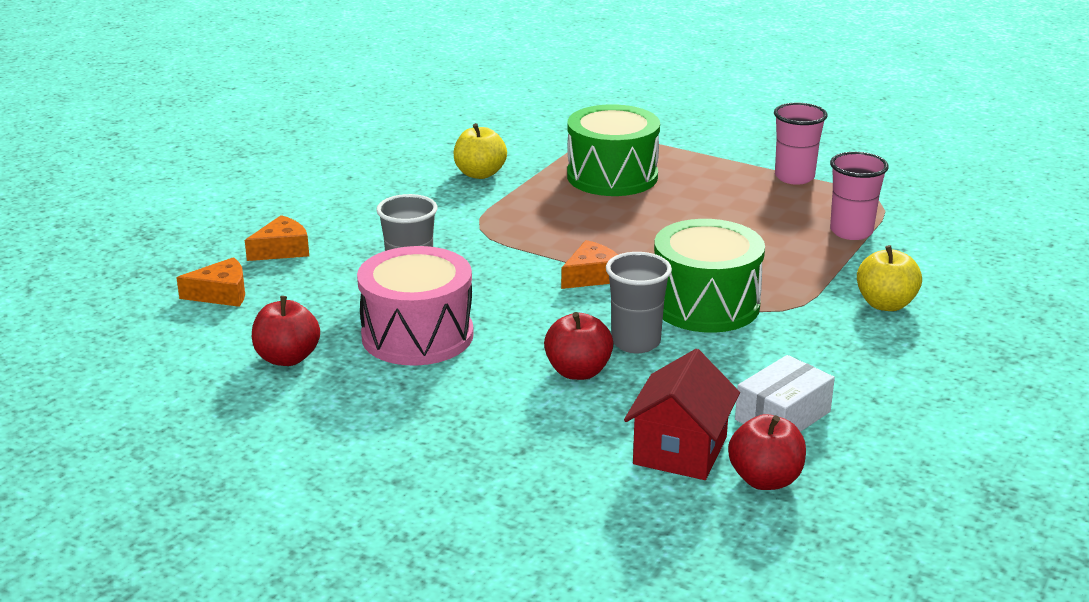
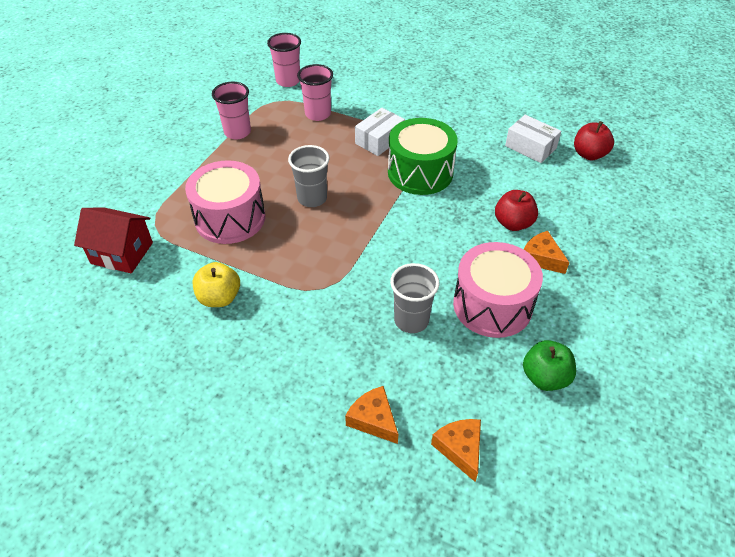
camera: 95 degrees left, 20 degrees up
(287, 358) = (545, 377): red apple -> green apple
(592, 276) = (391, 222): orange cheese -> orange cheese (541, 258)
(612, 176) = (230, 218): green drum -> pink drum
(636, 342) = (472, 200): grey cup -> grey cup (312, 198)
(680, 451) = (577, 182): red house -> red house (122, 253)
(788, 277) = (379, 140): none -> white box
(885, 304) = (406, 108): yellow apple -> none
(941, 210) = (288, 81): none -> pink cup

